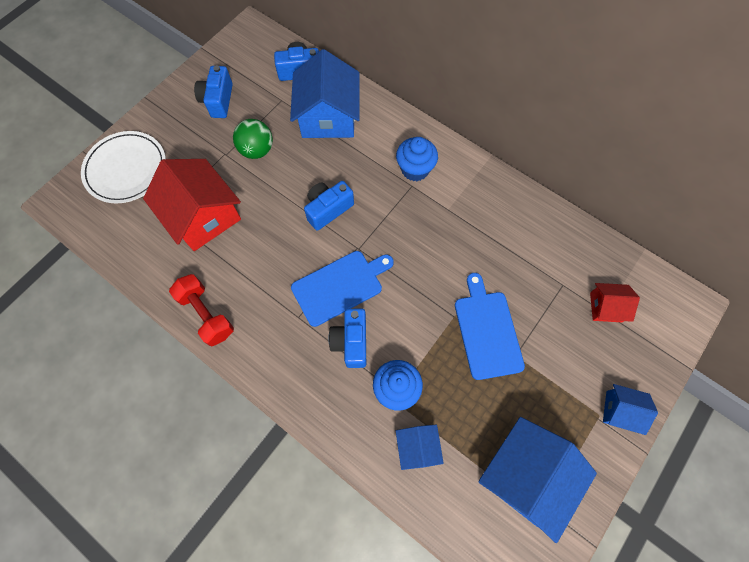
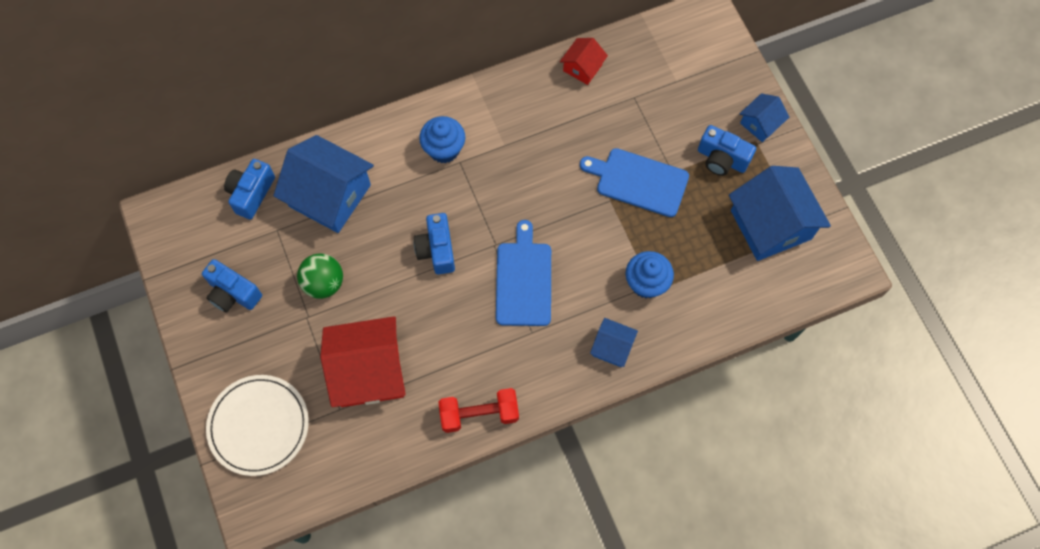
camera: 60 degrees left, 0 degrees up
(351, 341) = (583, 298): blue camera -> blue camera (722, 159)
(417, 447) = (704, 293): blue house -> blue house (612, 347)
(605, 307) = (672, 77): red house -> red house (582, 67)

